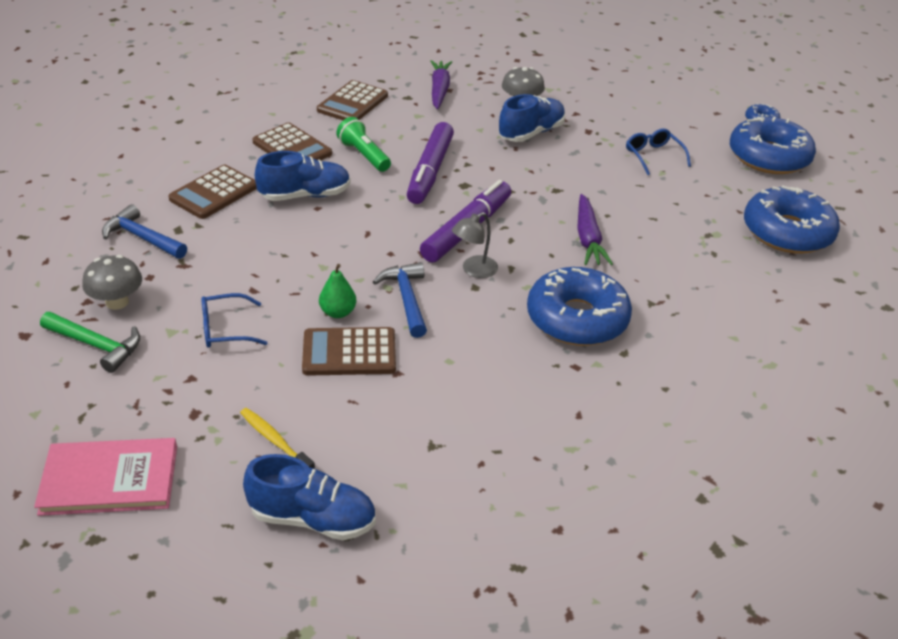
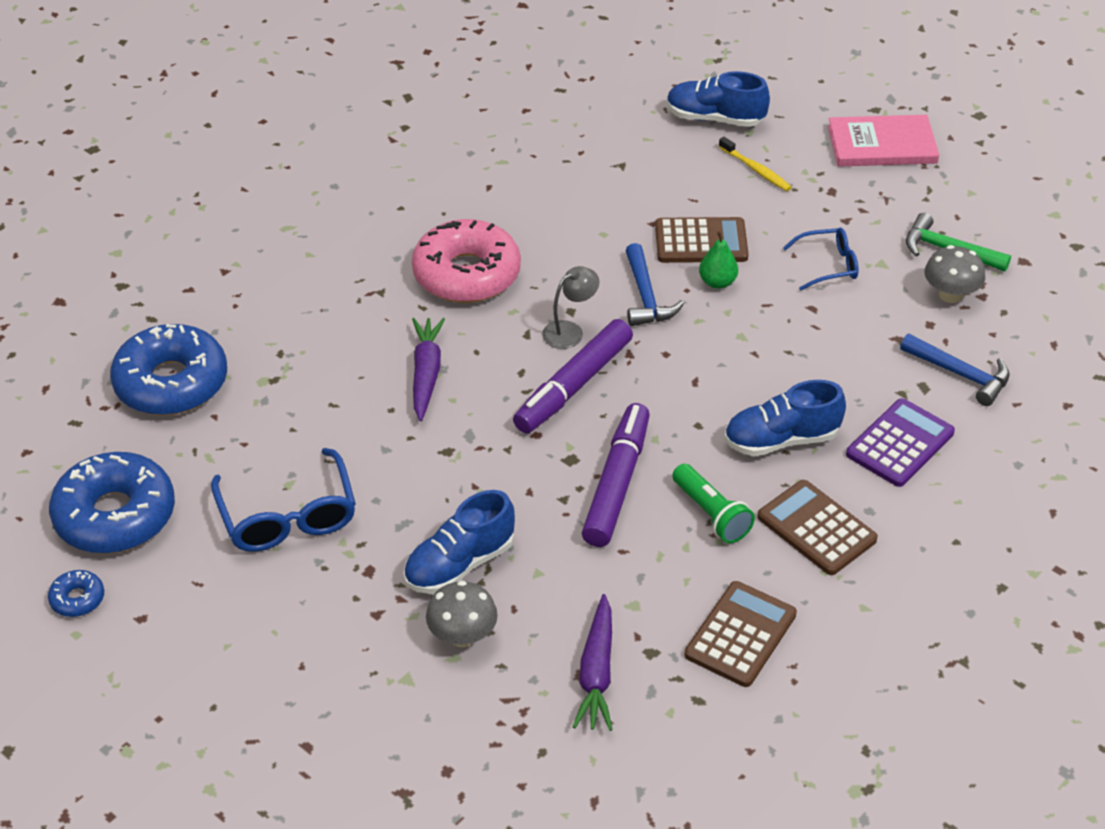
camera: 175 degrees left, 5 degrees up
(214, 193) = (900, 443): brown calculator -> purple calculator
(577, 319) = (466, 274): blue donut -> pink donut
(653, 156) = (288, 516): blue glasses -> blue glasses, size x1.65

